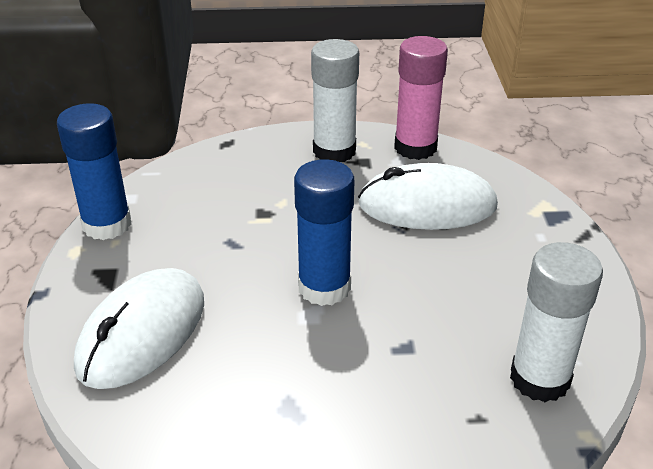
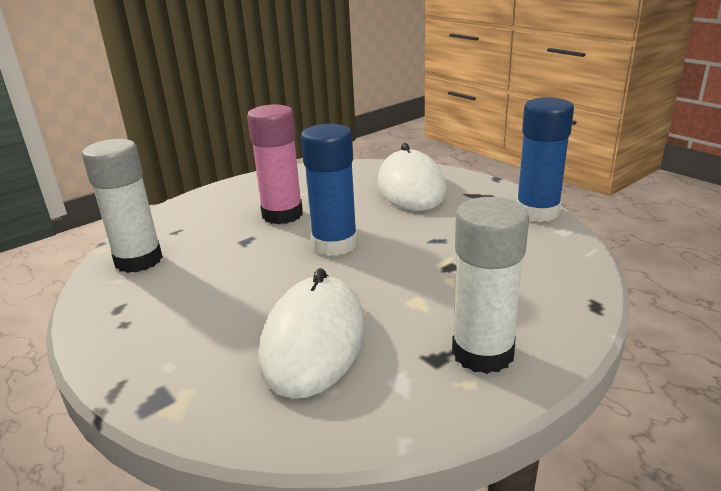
camera: 145 degrees right, 10 degrees down
(415, 147) = (399, 412): pink glue stick -> pink glue stick (282, 214)
(427, 205) = (314, 340): white mouse -> white mouse turned 45 degrees counterclockwise

